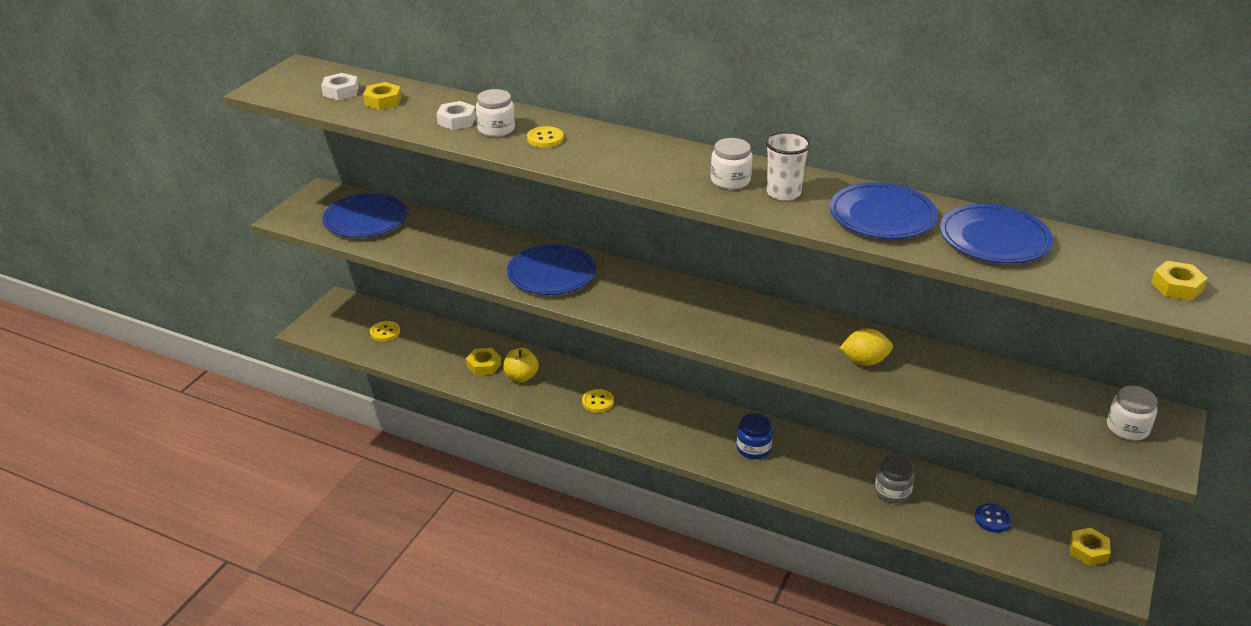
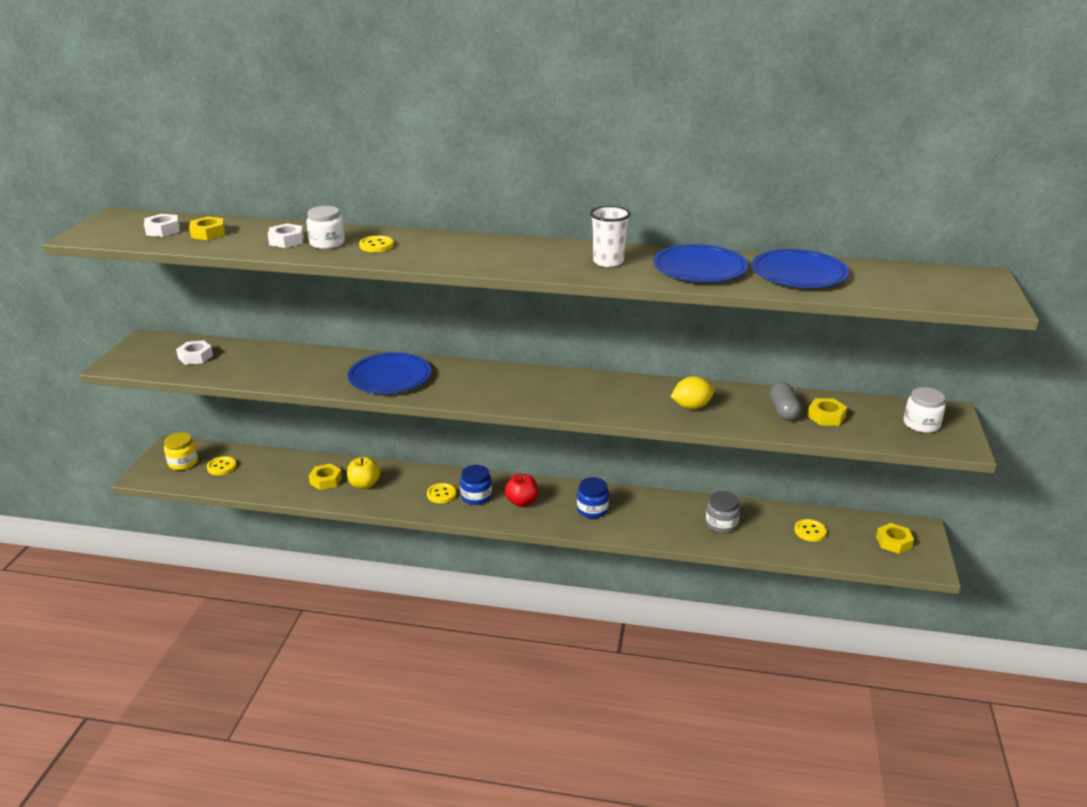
camera: 15 degrees left, 5 degrees down
(349, 321) = (183, 462): none -> yellow jar
(365, 220) = (195, 357): blue plate -> white nut
(633, 411) = (476, 496): none -> blue jar
(680, 426) = (522, 502): none -> red apple
(730, 180) = (558, 258): white jar -> none
(968, 384) = (783, 411): none -> grey capsule
(992, 519) = (810, 531): blue button -> yellow button
(1177, 286) = (957, 288): yellow nut -> yellow nut (826, 416)

